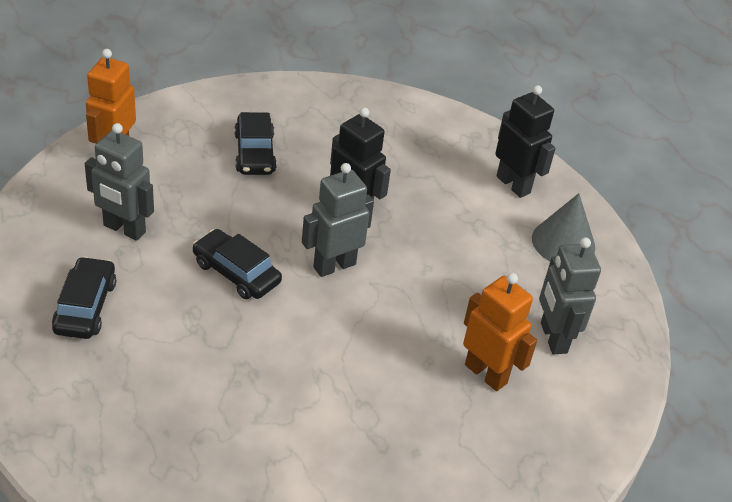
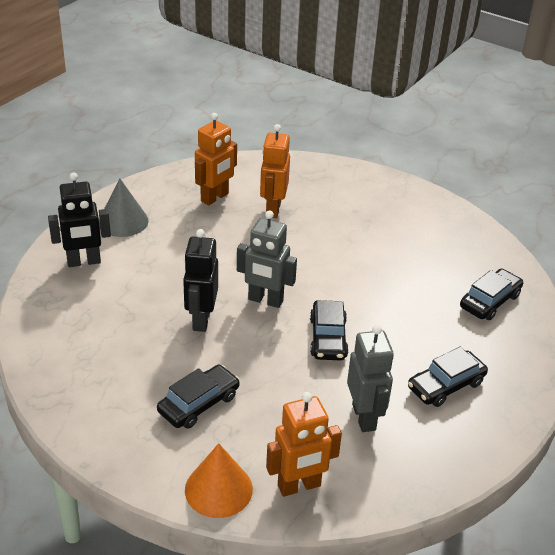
camera: 125 degrees left, 5 degrees down
(134, 443) = (490, 301): none -> black car
(164, 117) = (218, 489): none -> orange cone
(513, 184) = (84, 262): black robot -> black robot turned 120 degrees counterclockwise
(553, 338) = (215, 197): grey robot -> orange robot

